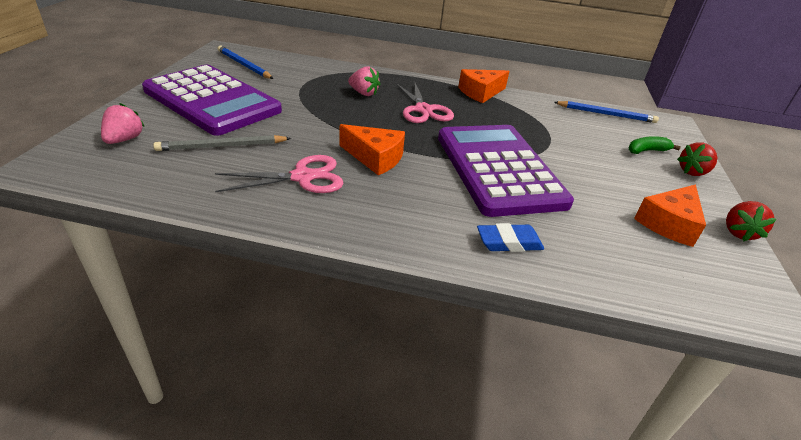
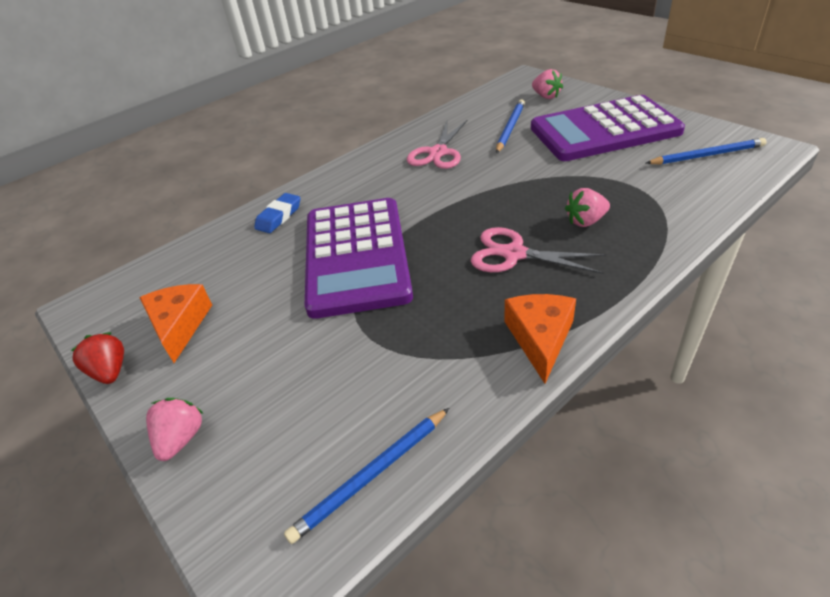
camera: 135 degrees right, 5 degrees up
(222, 146) = (510, 128): grey pencil -> blue pencil
(375, 158) = (437, 191): orange cheese -> none
(499, 169) = (356, 256): purple calculator -> purple calculator turned 60 degrees clockwise
(647, 151) = (256, 429): green banana -> none
(693, 172) = (181, 439): red strawberry -> pink strawberry

